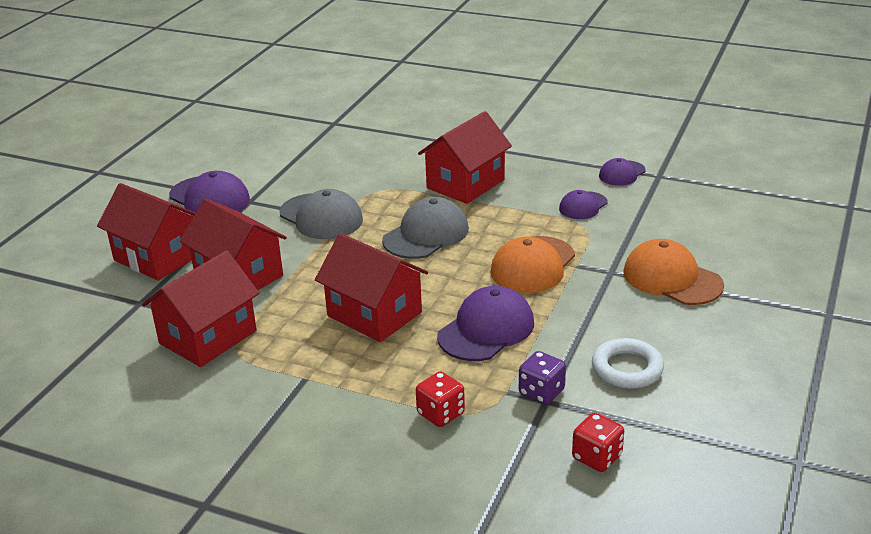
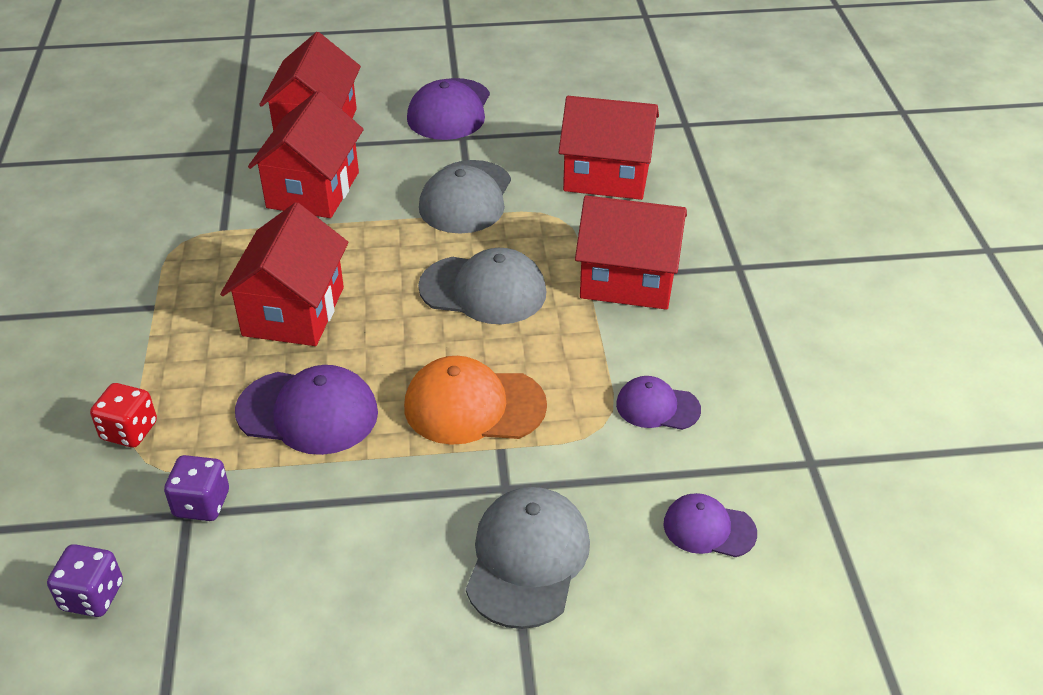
camera: 60 degrees right, 10 degrees up
(208, 337) = (195, 215): red house -> red house (607, 176)
(597, 457) = (92, 596): red dice -> purple dice
(622, 173) = (782, 420): purple cap -> purple cap (709, 528)
(627, 368) = (285, 572): white ring -> none
(672, 279) = (527, 559): orange cap -> grey cap

